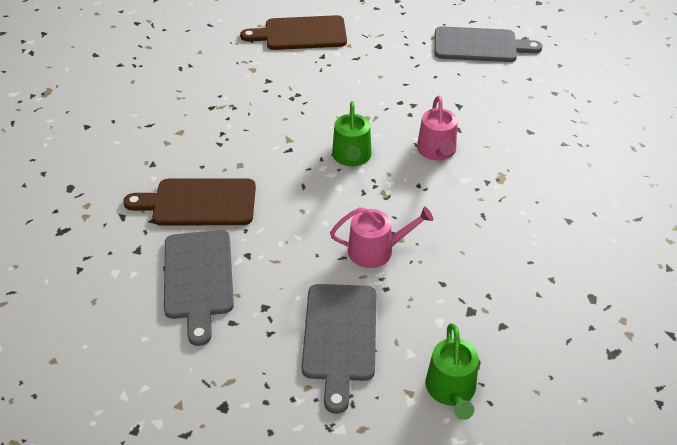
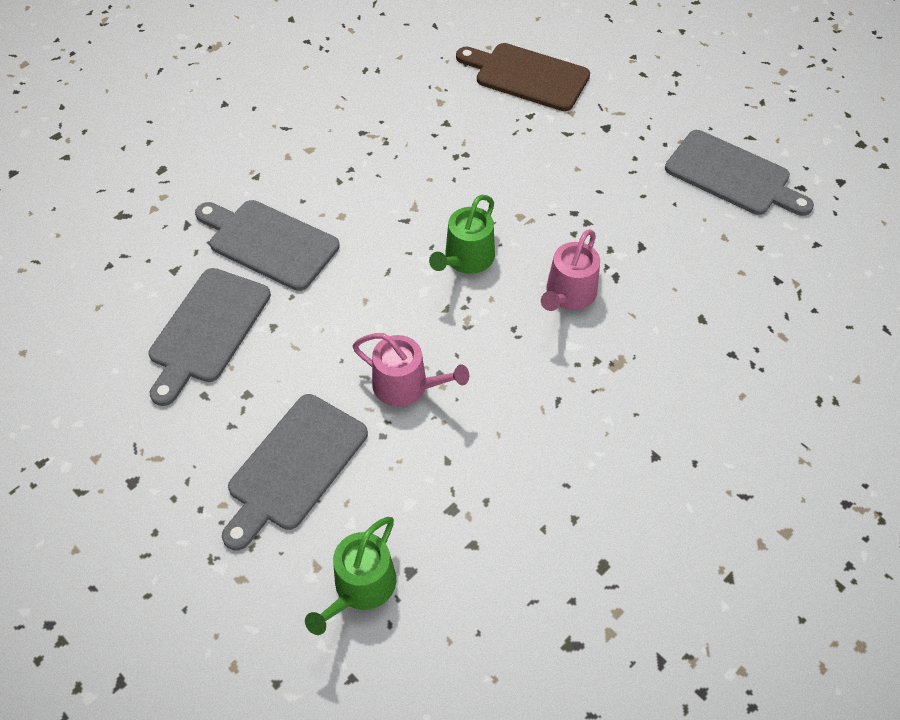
camera: 30 degrees right, 10 degrees up
(199, 203) = (269, 243): brown cutting board -> grey cutting board

